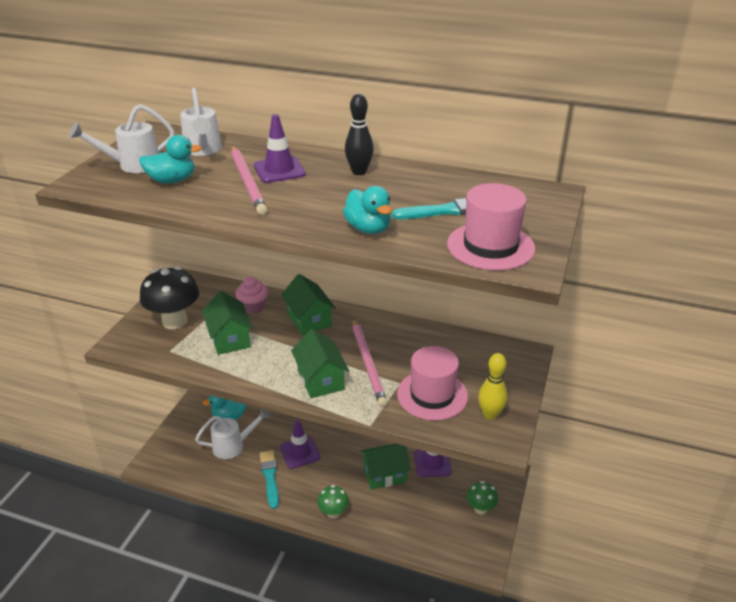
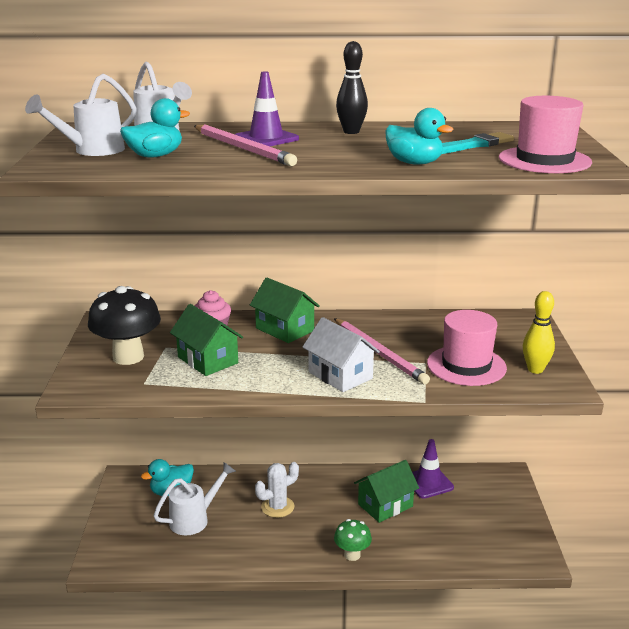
camera: 20 degrees left, 10 degrees down
(270, 477) = (257, 539): turquoise brush -> none
(300, 452) = (277, 507): purple traffic cone -> white cactus
(320, 379) = (340, 375): green house -> white house
(480, 509) = (503, 511): green mushroom -> none

